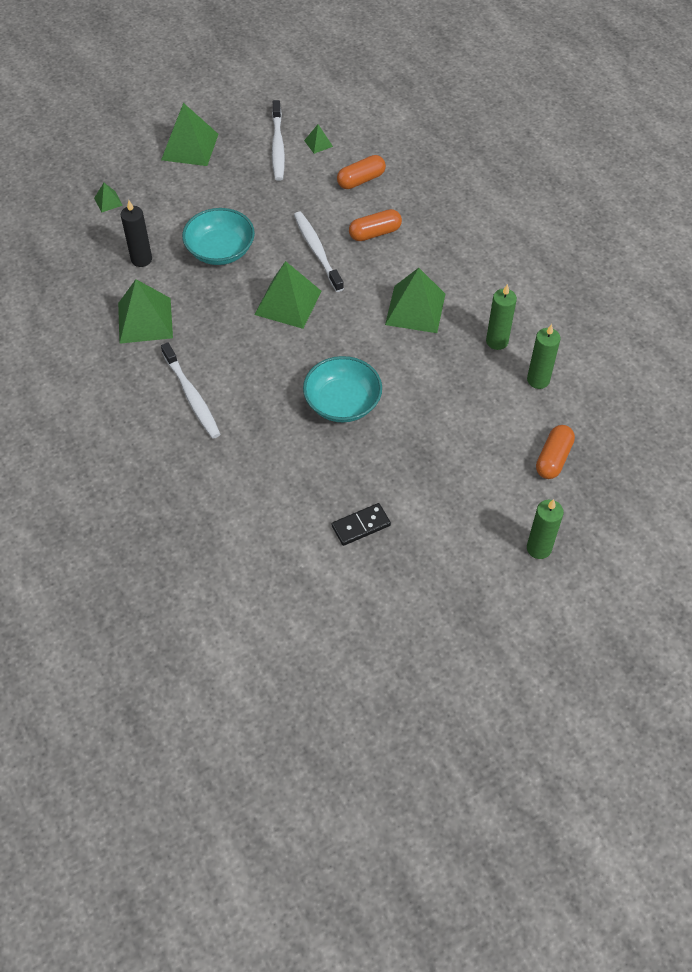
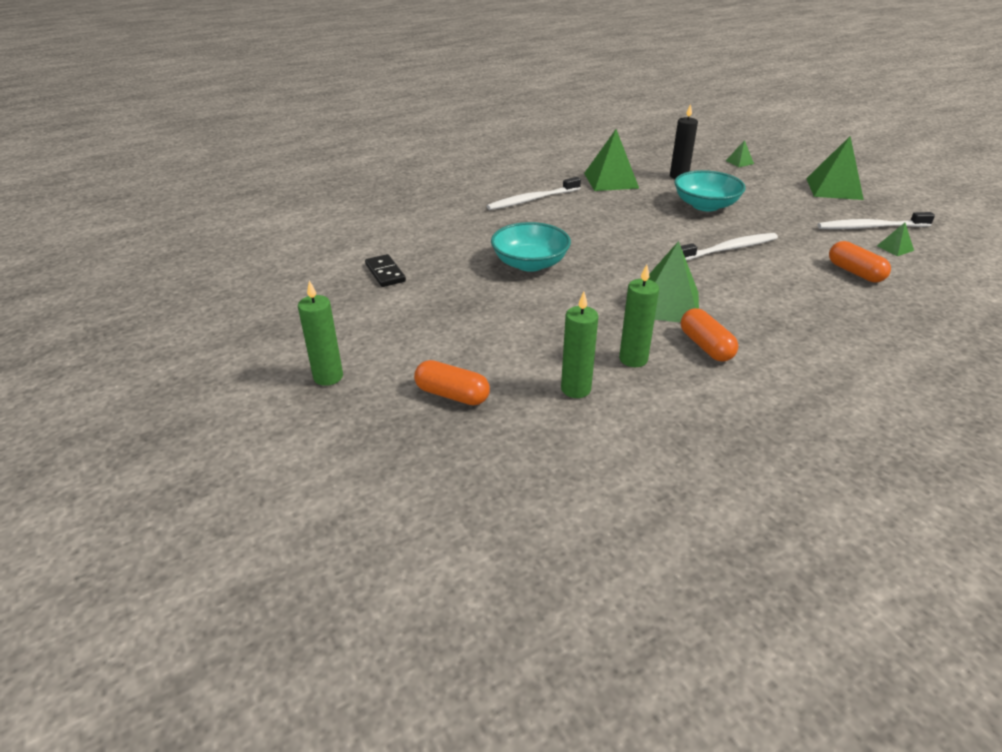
camera: 90 degrees right, 20 degrees down
(288, 302) = (651, 236): green pyramid -> none
(375, 233) = (774, 280): orange capsule -> orange capsule (706, 346)

